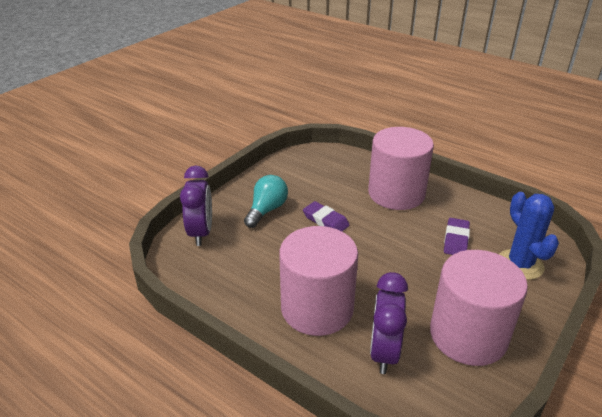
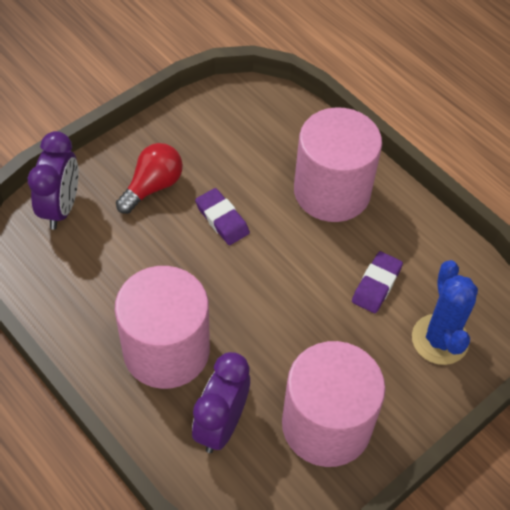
camera: 10 degrees right, 20 degrees up
(266, 210) = (152, 186): turquoise light bulb -> red light bulb

